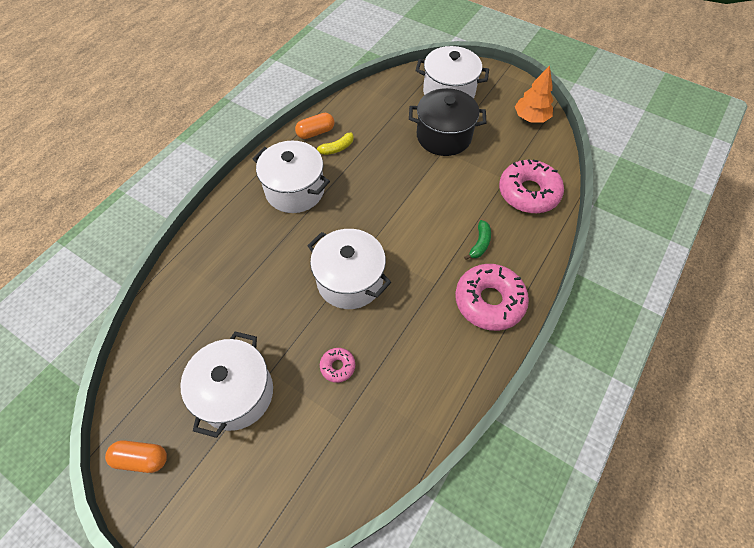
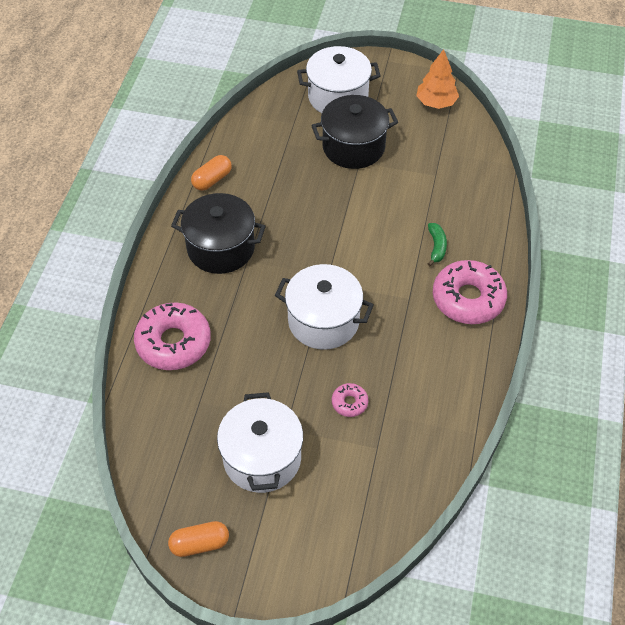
camera: 20 degrees left, 5 degrees down
(295, 190) = (221, 248): white pot -> black pot
(336, 148) = (243, 191): yellow banana -> none
(528, 193) = (464, 182): pink donut -> pink donut (173, 342)

